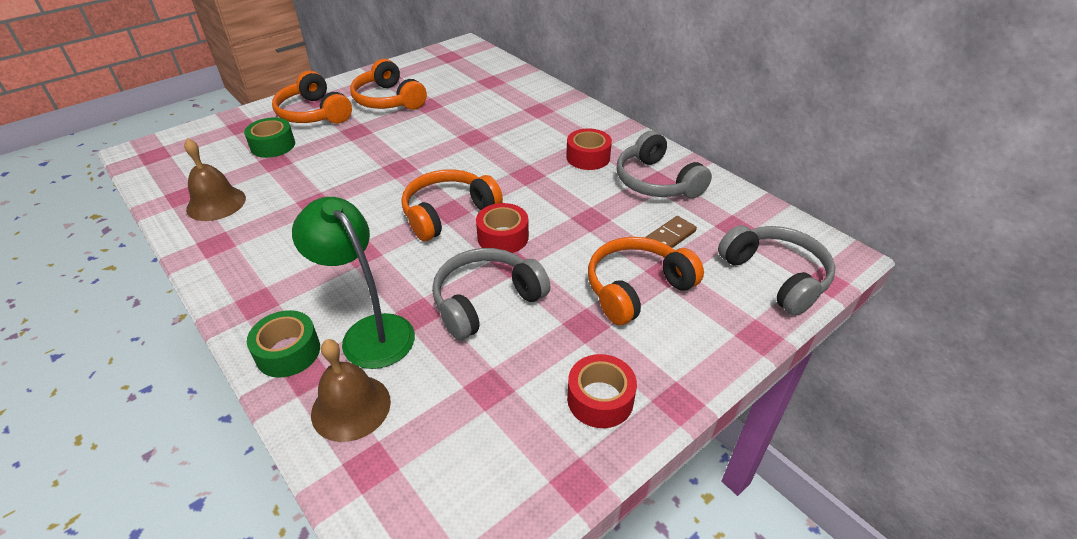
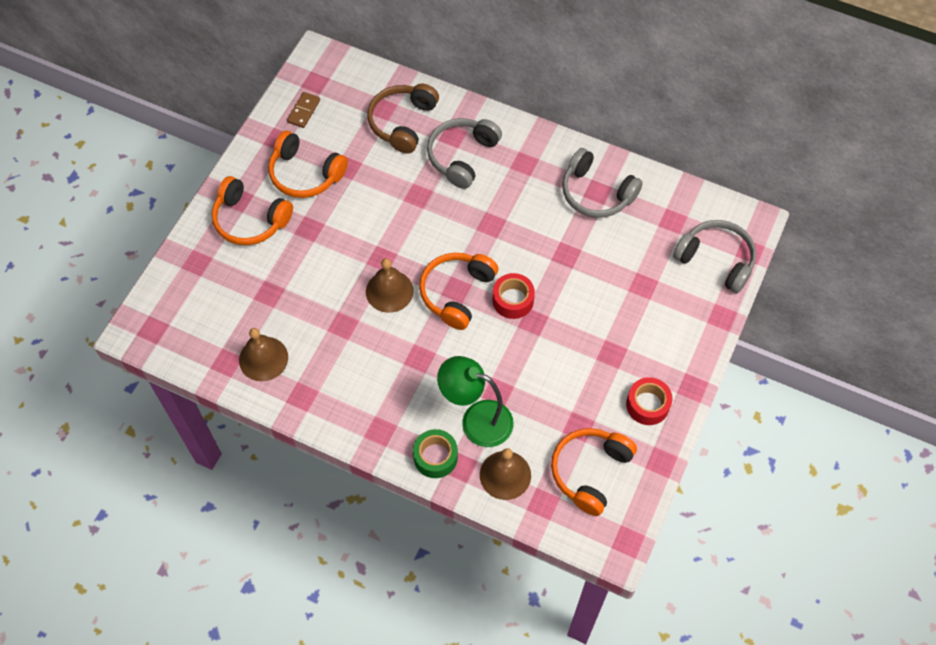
camera: 25 degrees left, 20 degrees up
(273, 145) = (250, 276): green tape -> none
(383, 192) = (389, 291): none -> brown bell
(486, 301) = (536, 362): grey headphones -> grey headphones (462, 156)
(500, 92) = (402, 122): none -> brown headphones
(588, 157) = (529, 184): red tape -> none
(636, 288) = (630, 309): orange headphones -> orange headphones (590, 471)
(670, 236) = (631, 250): brown domino -> brown domino (303, 111)

